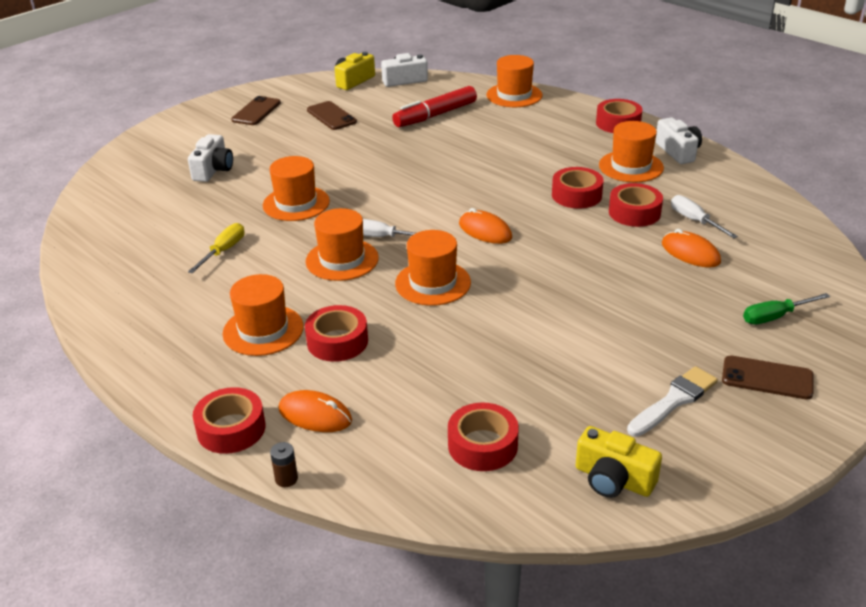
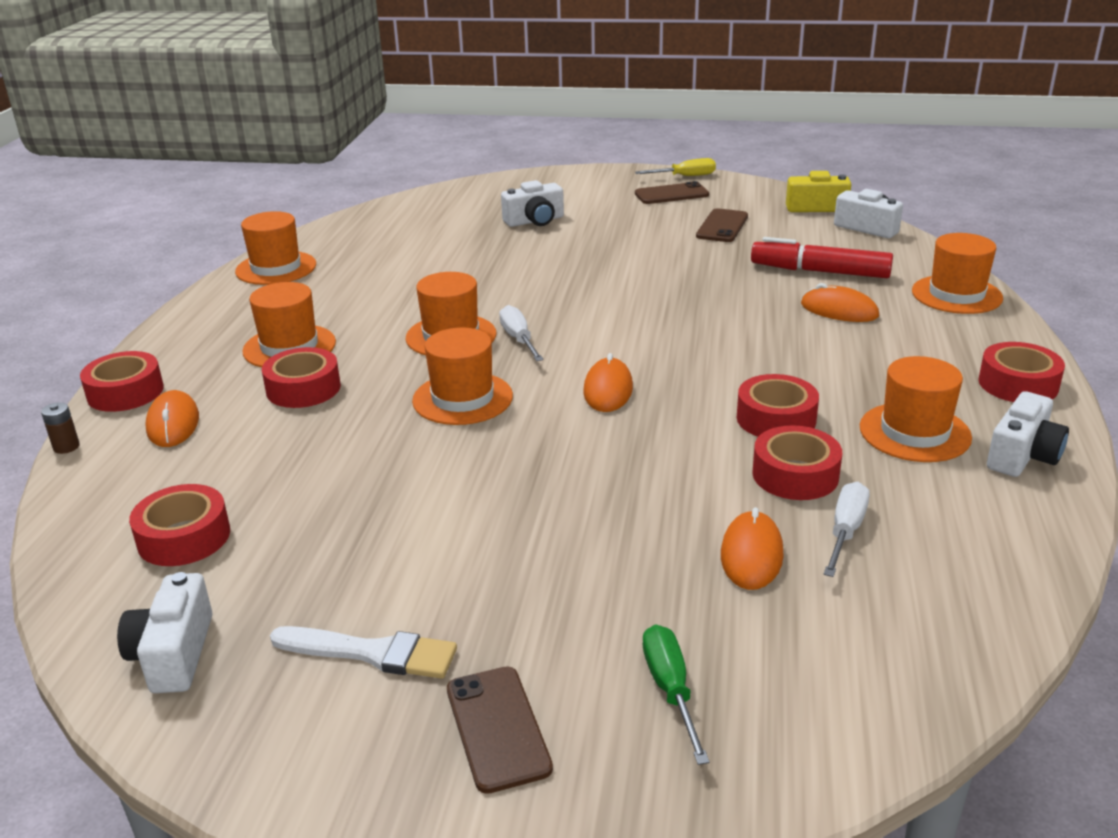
camera: 55 degrees right, 5 degrees down
(223, 251) = (402, 279): yellow screwdriver -> yellow screwdriver (685, 176)
(296, 203) = (526, 276): orange hat -> orange hat (276, 268)
(487, 130) = (839, 310): none -> orange mouse
(613, 479) = (173, 654): yellow camera -> white camera
(775, 317) = (670, 689): green screwdriver -> green screwdriver turned 45 degrees clockwise

